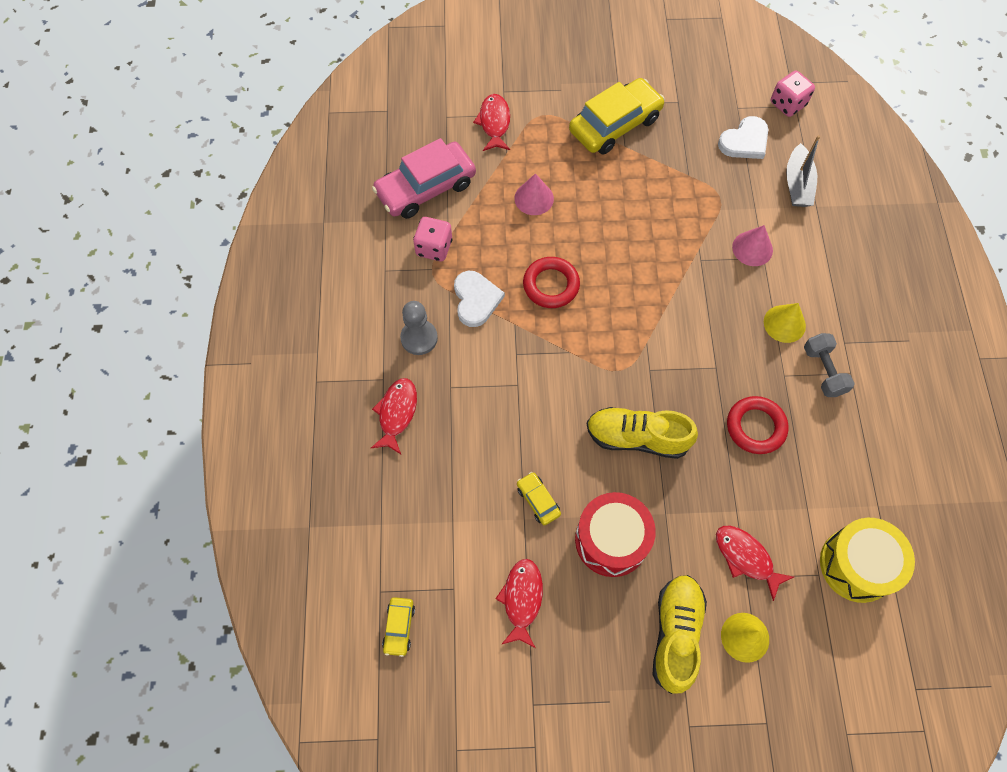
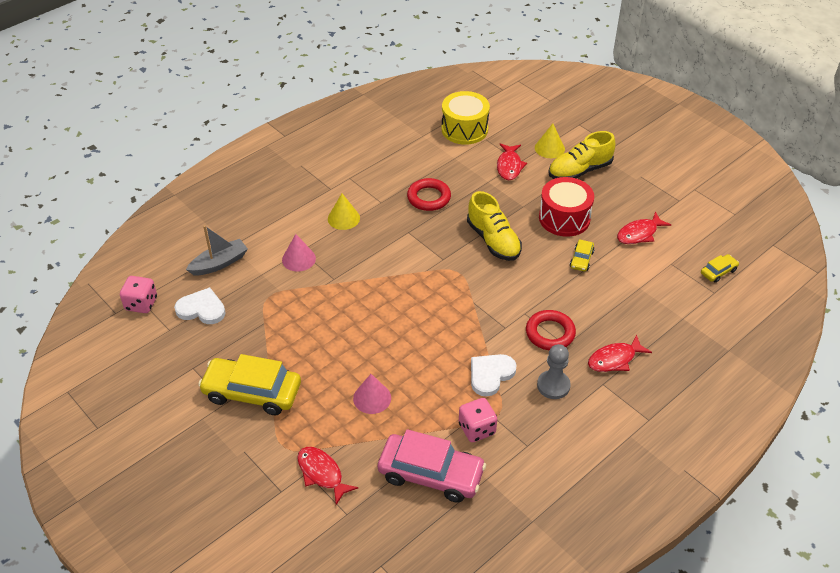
camera: 130 degrees left, 20 degrees down
(494, 123) = (322, 473): red fish -> red fish turned 90 degrees clockwise
(551, 285) = (435, 342): red ring -> red ring (550, 333)
(823, 371) = (360, 188): grey dumbbell -> none

